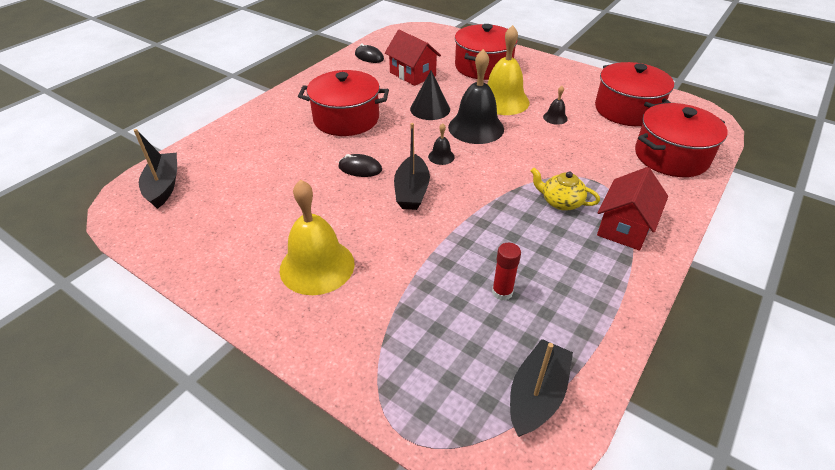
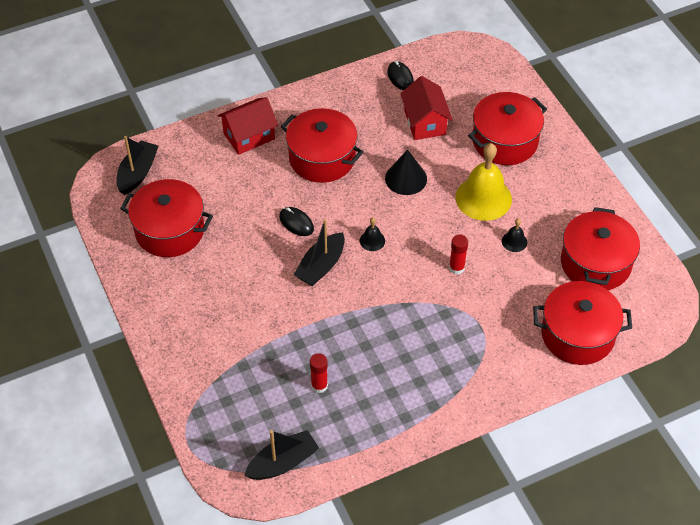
camera: 30 degrees right, 10 degrees up
(230, 220) = (169, 230): none -> red pot
(317, 266) = (207, 302): yellow bell -> none
(476, 128) = (429, 221): black bell -> none
(530, 149) = (456, 268): none -> red glue stick
(560, 202) = (431, 333): yellow teapot -> none
(624, 227) = (461, 380): red house -> red house (249, 136)

